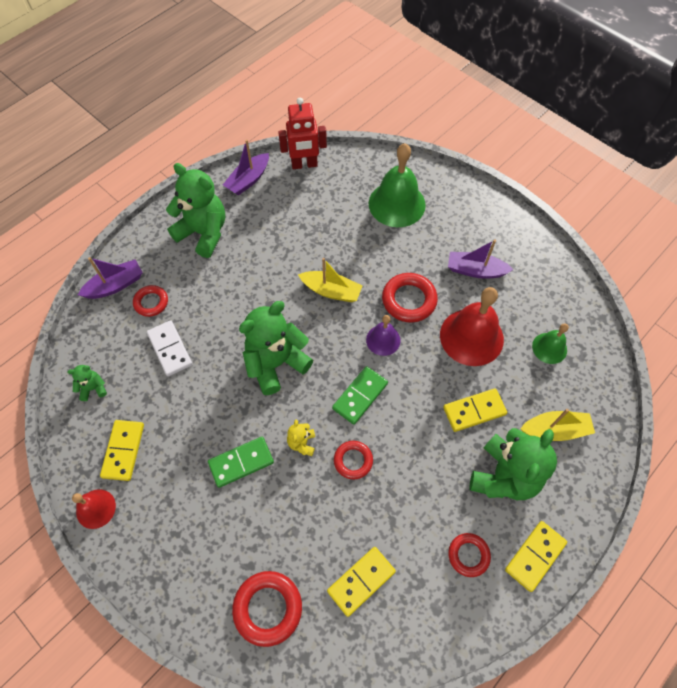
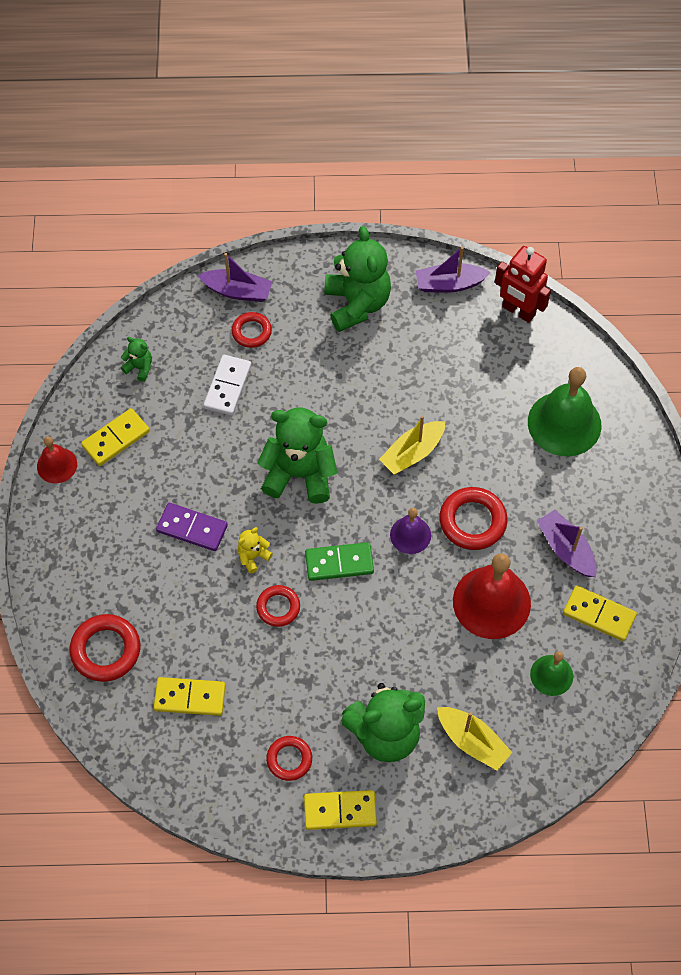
camera: 45 degrees right, 0 degrees up
(241, 462) = (192, 528): green domino -> purple domino
(331, 291) = (412, 453): yellow boat -> yellow boat turned 75 degrees clockwise
(474, 411) = (421, 662): yellow domino -> yellow domino (599, 615)

